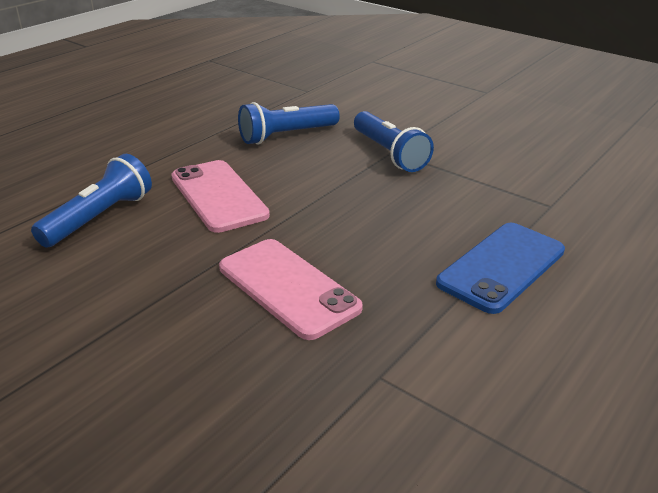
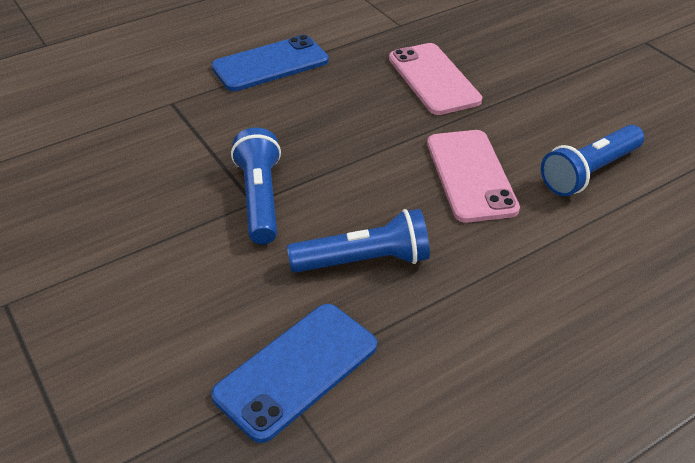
camera: 160 degrees left, 10 degrees up
(300, 94) = (297, 370): none -> blue phone

